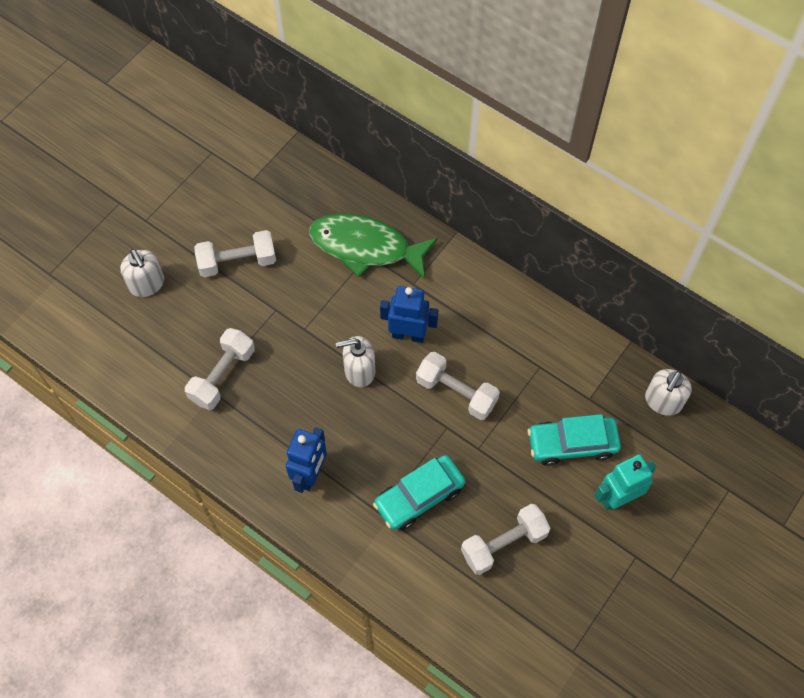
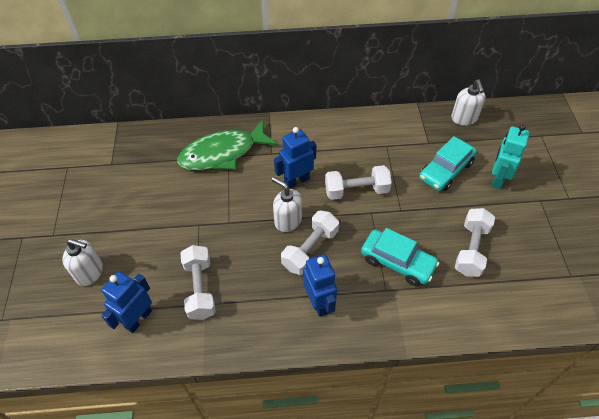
camera: 40 degrees left, 10 degrees down
(150, 362) = (138, 319): none -> blue robot
(237, 262) = (145, 215): white dumbbell -> white dumbbell (310, 249)
(359, 371) = (287, 220): white soap dispenser -> white soap dispenser turned 90 degrees clockwise
(419, 496) = (397, 262): turquoise car -> turquoise car turned 75 degrees counterclockwise

